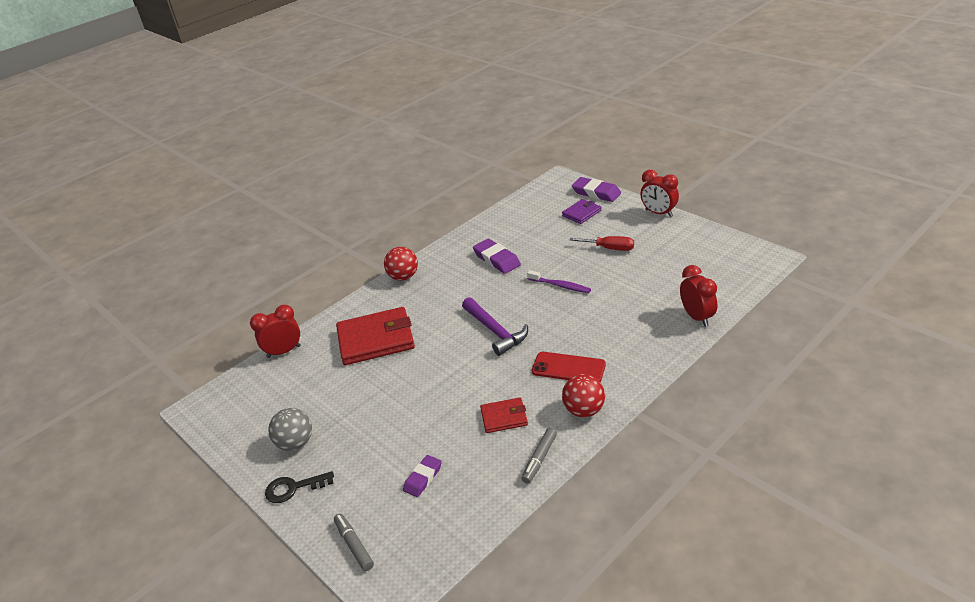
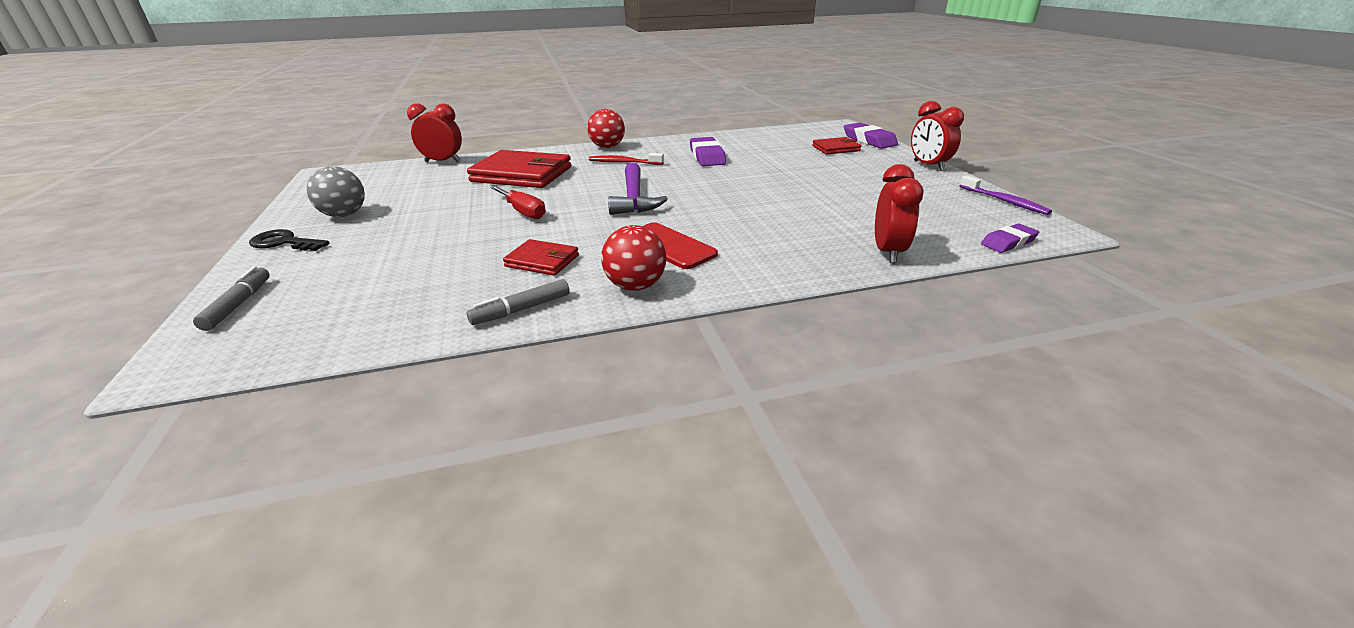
camera: 25 degrees right, 5 degrees down
(423, 478) = (388, 278): purple eraser -> purple eraser (1008, 242)
(440, 292) = (624, 162): none -> red toothbrush
(560, 286) = (747, 187): purple toothbrush -> purple toothbrush (1004, 201)
(581, 213) = (836, 148): purple wallet -> red wallet
(610, 248) = (838, 176): red screwdriver -> red screwdriver (523, 212)

